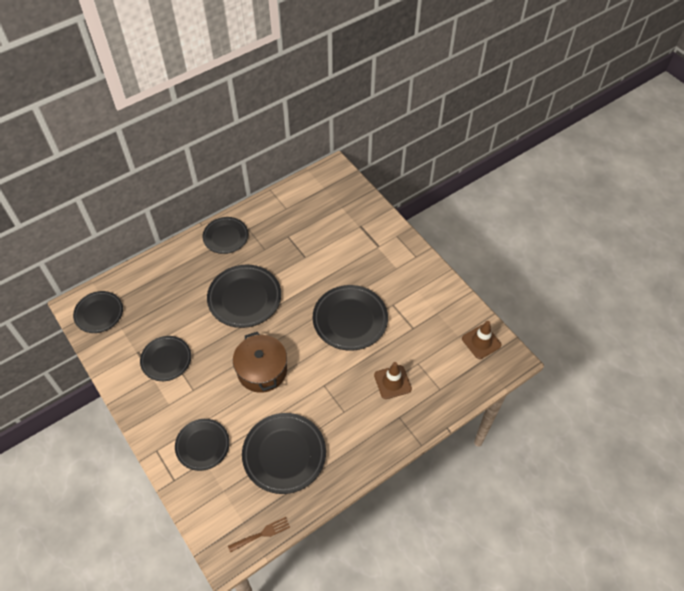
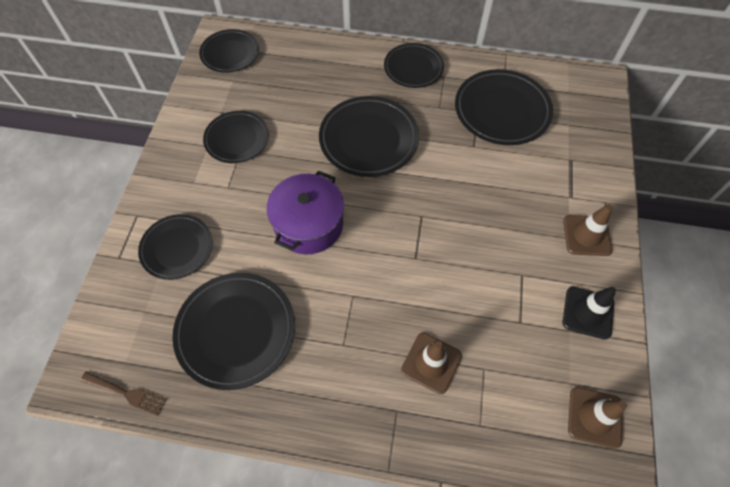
camera: 45 degrees right, 5 degrees up
(262, 370) = (308, 224): brown pot -> purple pot
(350, 320) = (455, 250): black plate -> black plate (502, 111)
(403, 260) = (586, 235): none -> brown traffic cone
(437, 297) = (588, 312): none -> black traffic cone

